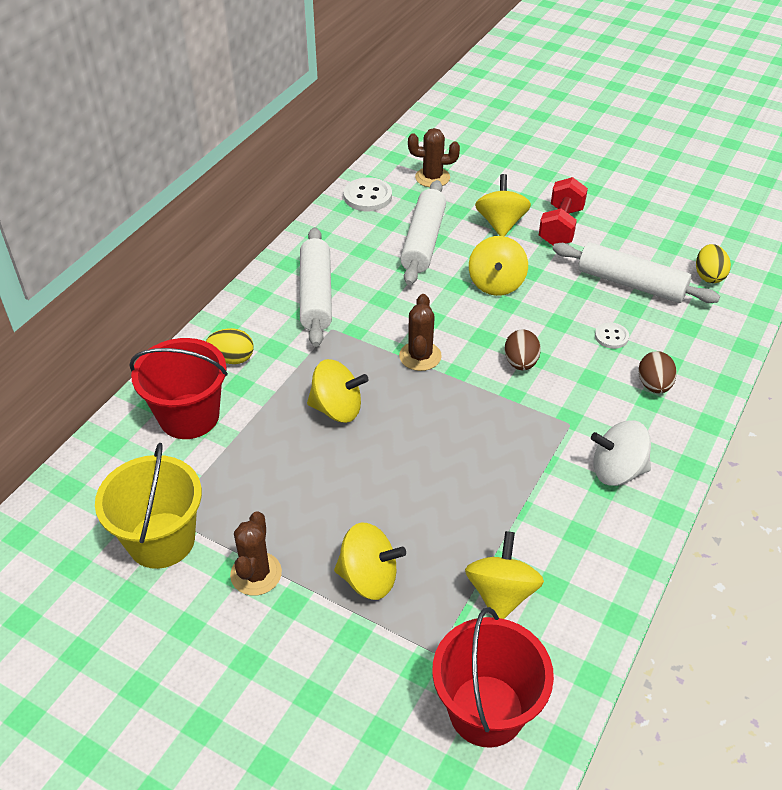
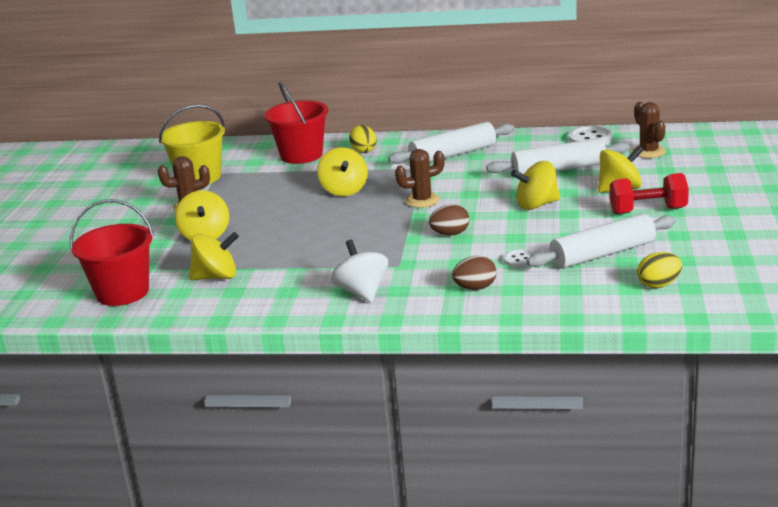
camera: 70 degrees right, 20 degrees down
(631, 284) = (602, 254): white rolling pin -> white rolling pin turned 60 degrees clockwise

